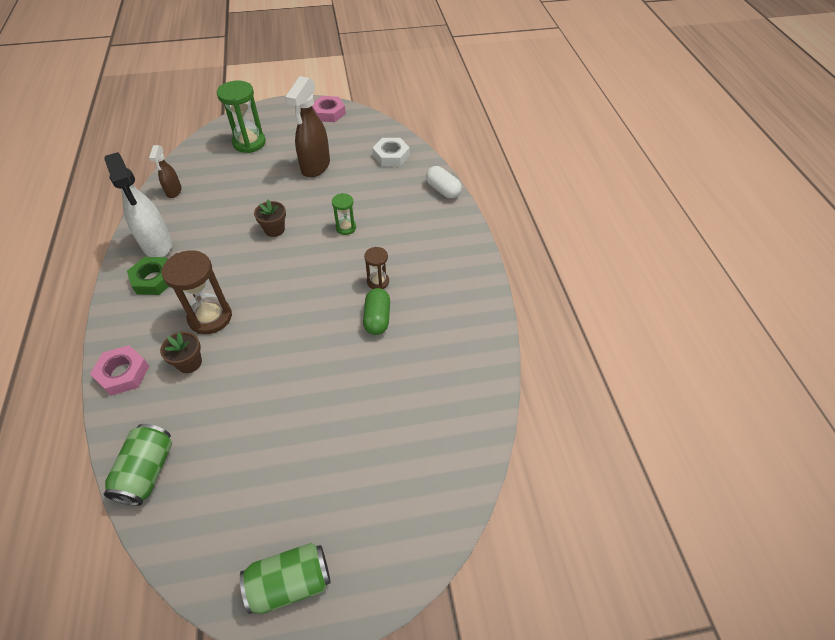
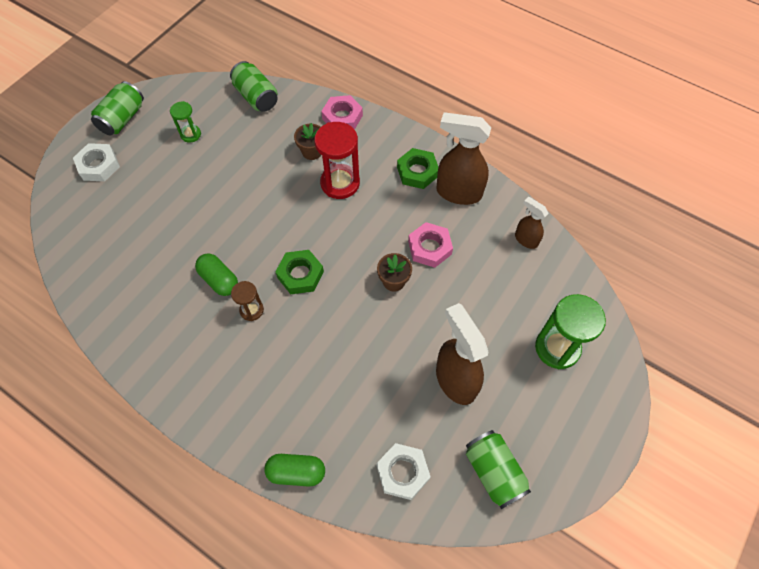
camera: 135 degrees right, 10 degrees up
(157, 245) = (458, 193): white spray bottle -> brown spray bottle
(210, 317) = (340, 183): brown hourglass -> red hourglass
(321, 278) = (300, 274): none -> green nut
(328, 113) = (552, 475): pink nut -> pink nut (429, 247)
(346, 228) = (338, 337): green hourglass -> green hourglass (190, 134)
(351, 129) = (493, 472): none -> green can
(371, 531) = (99, 165): none -> white nut
(443, 190) = (296, 472): white capsule -> green capsule

